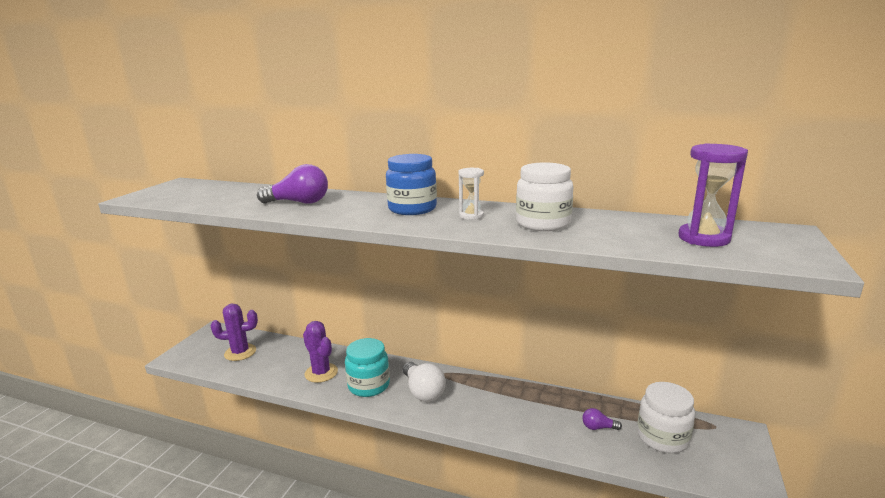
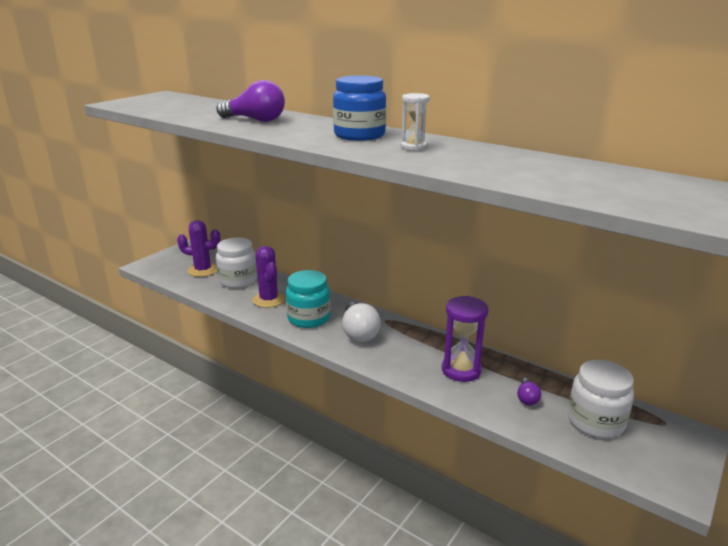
camera: 15 degrees right, 5 degrees up
(543, 223) = (483, 161): white jar -> white jar (238, 280)
(598, 427) = (527, 398): purple light bulb -> purple light bulb turned 105 degrees counterclockwise
(703, 238) = (655, 193): purple hourglass -> purple hourglass (461, 370)

